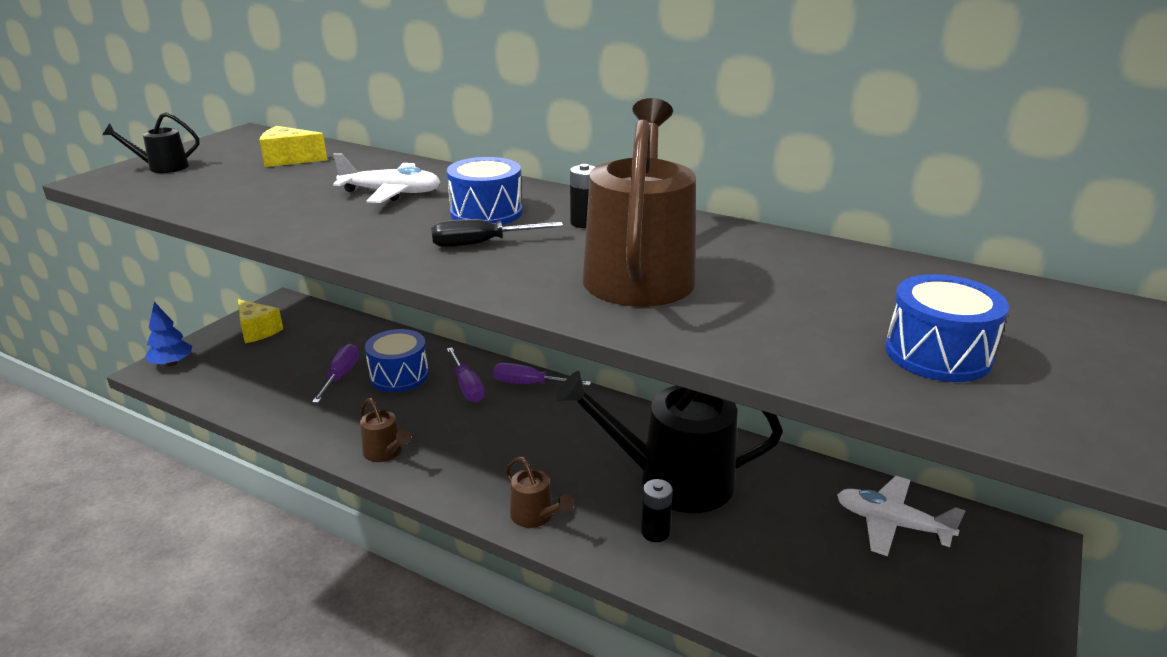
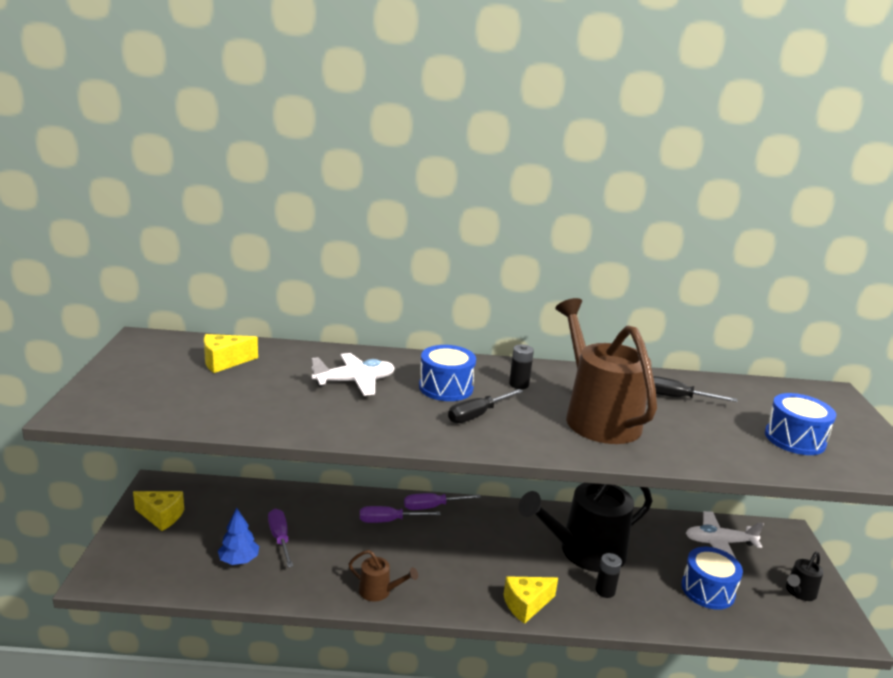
camera: 30 degrees left, 5 degrees down
(162, 167) = (118, 388): black watering can -> black watering can (799, 592)
(172, 363) = (109, 567): blue tree -> blue tree (239, 560)
(399, 375) = (327, 525): blue drum -> blue drum (707, 590)
(467, 386) = (389, 521): purple screwdriver -> purple screwdriver turned 135 degrees clockwise
(535, 516) = (526, 605): brown watering can -> yellow cheese
(799, 270) = (676, 397): none -> black screwdriver

